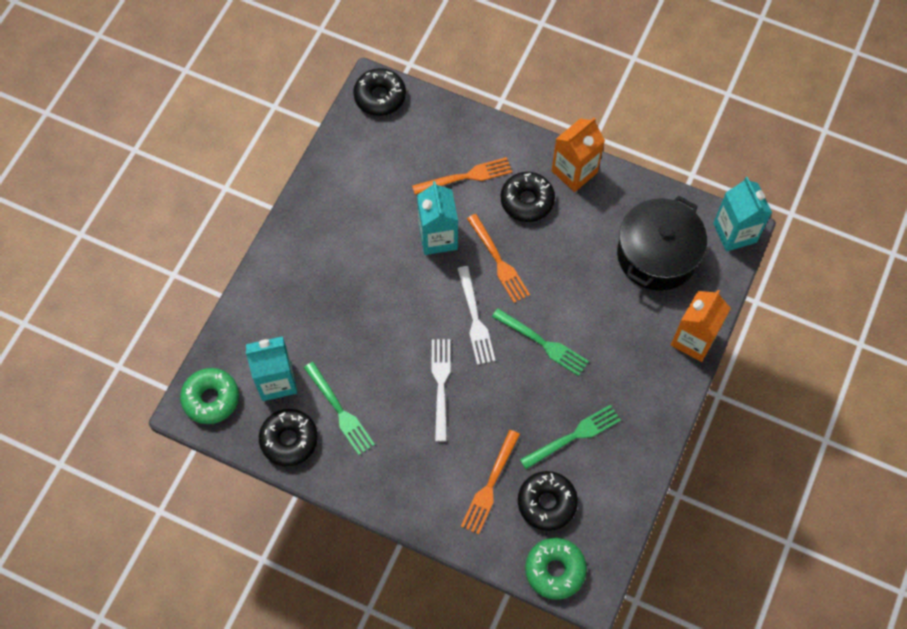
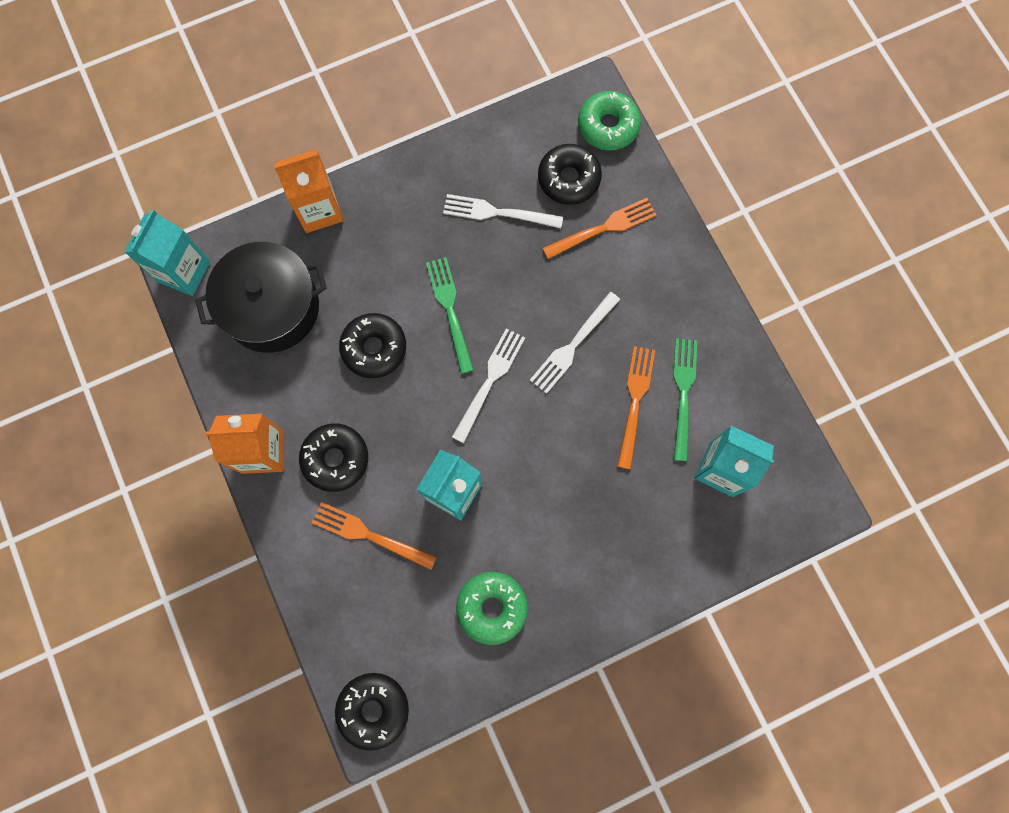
camera: 140 degrees left, 10 degrees up
(211, 399) = (796, 501): green donut -> green donut (492, 607)
(289, 440) = (749, 403): black donut -> black donut (374, 348)
(498, 261) = (418, 420): orange fork -> orange fork (635, 402)
(573, 436) = (498, 213): green fork -> white fork

